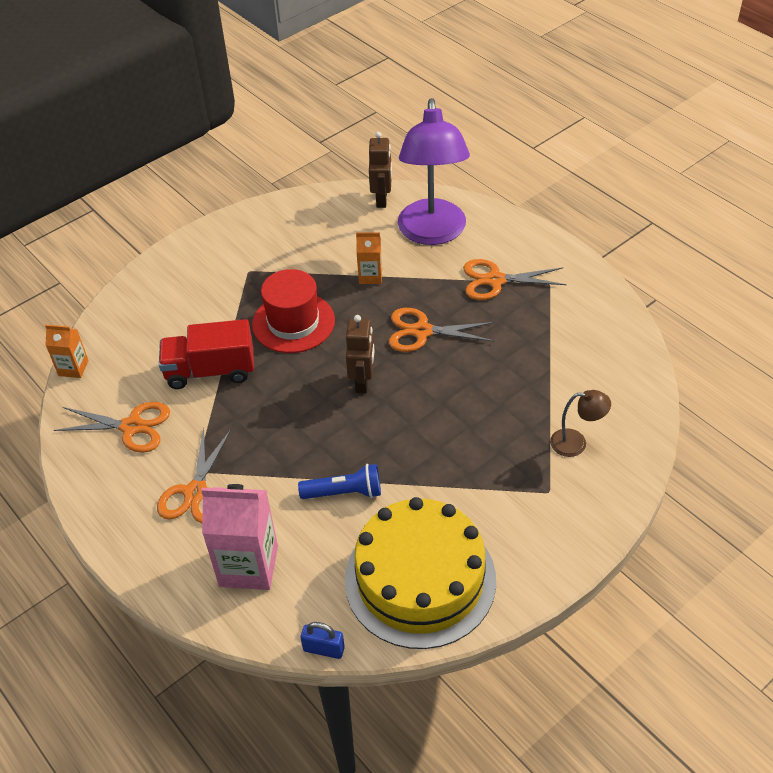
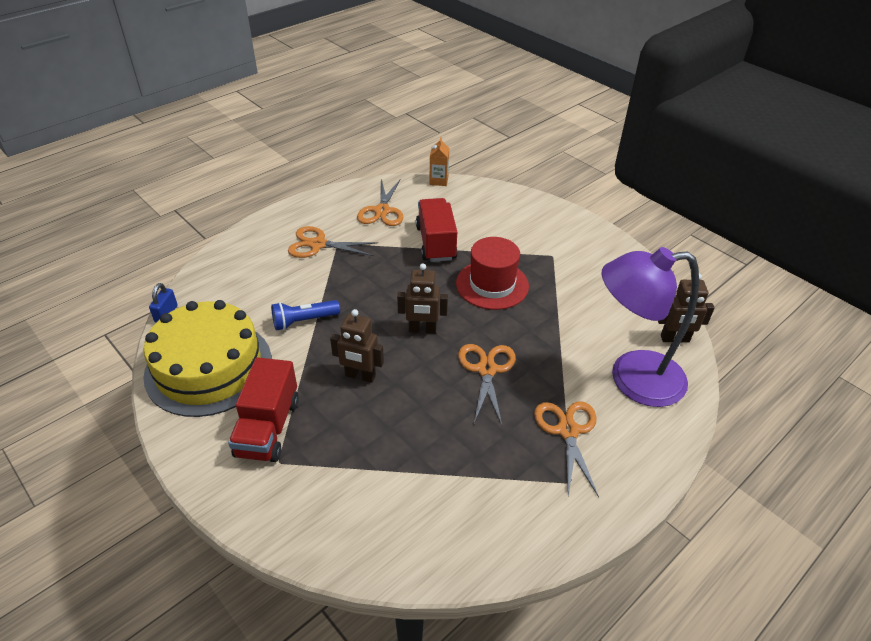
camera: 85 degrees right, 5 degrees down
(248, 566) = (247, 274): pink carton -> none
(344, 492) = (304, 321): blue flashlight -> blue flashlight turned 75 degrees clockwise
(370, 276) = (558, 332): orange carton -> none
(432, 433) = (360, 376): none -> brown robot
(506, 506) = (268, 428): none -> red truck
(576, 443) = (335, 490): brown lamp -> none

